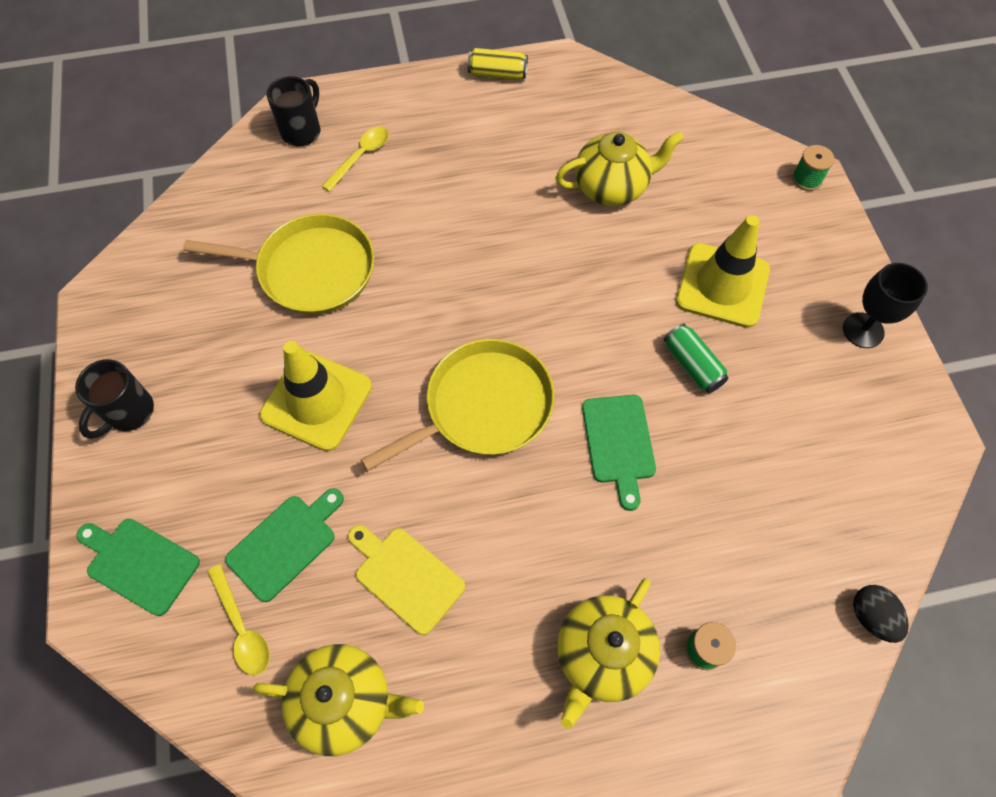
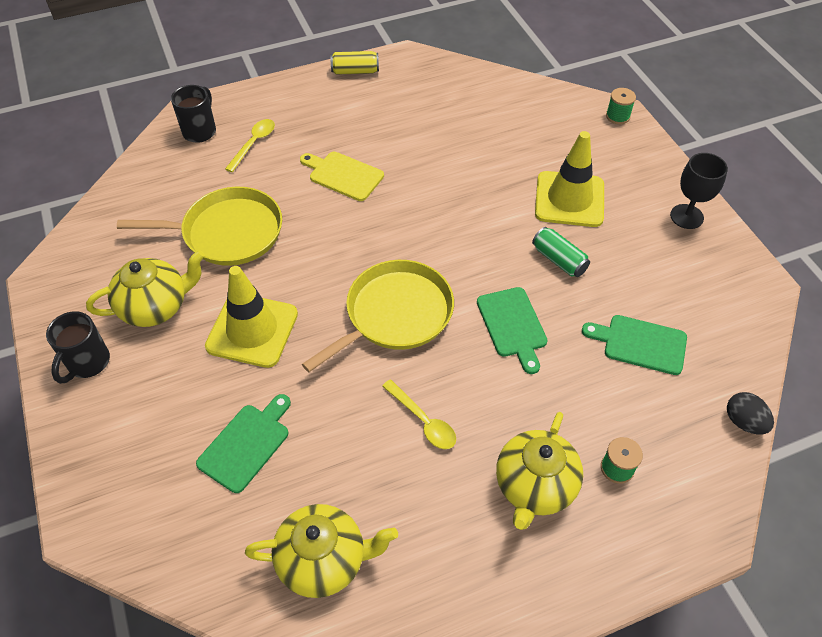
camera: 10 degrees left, 10 degrees down
(139, 564) = (119, 481): green cutting board -> green cutting board (640, 344)
(242, 627) = (220, 516): yellow spoon -> yellow spoon (423, 421)
(406, 577) = (356, 453): yellow cutting board -> yellow cutting board (343, 175)
(612, 187) = (465, 141): yellow teapot -> yellow teapot (156, 307)

